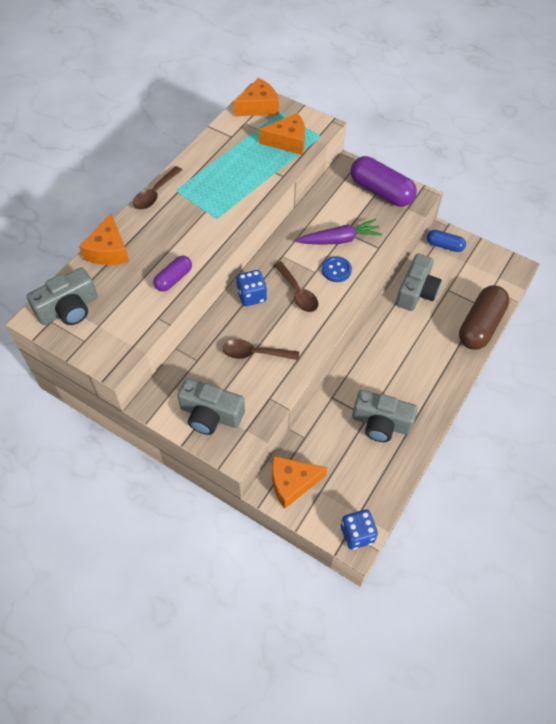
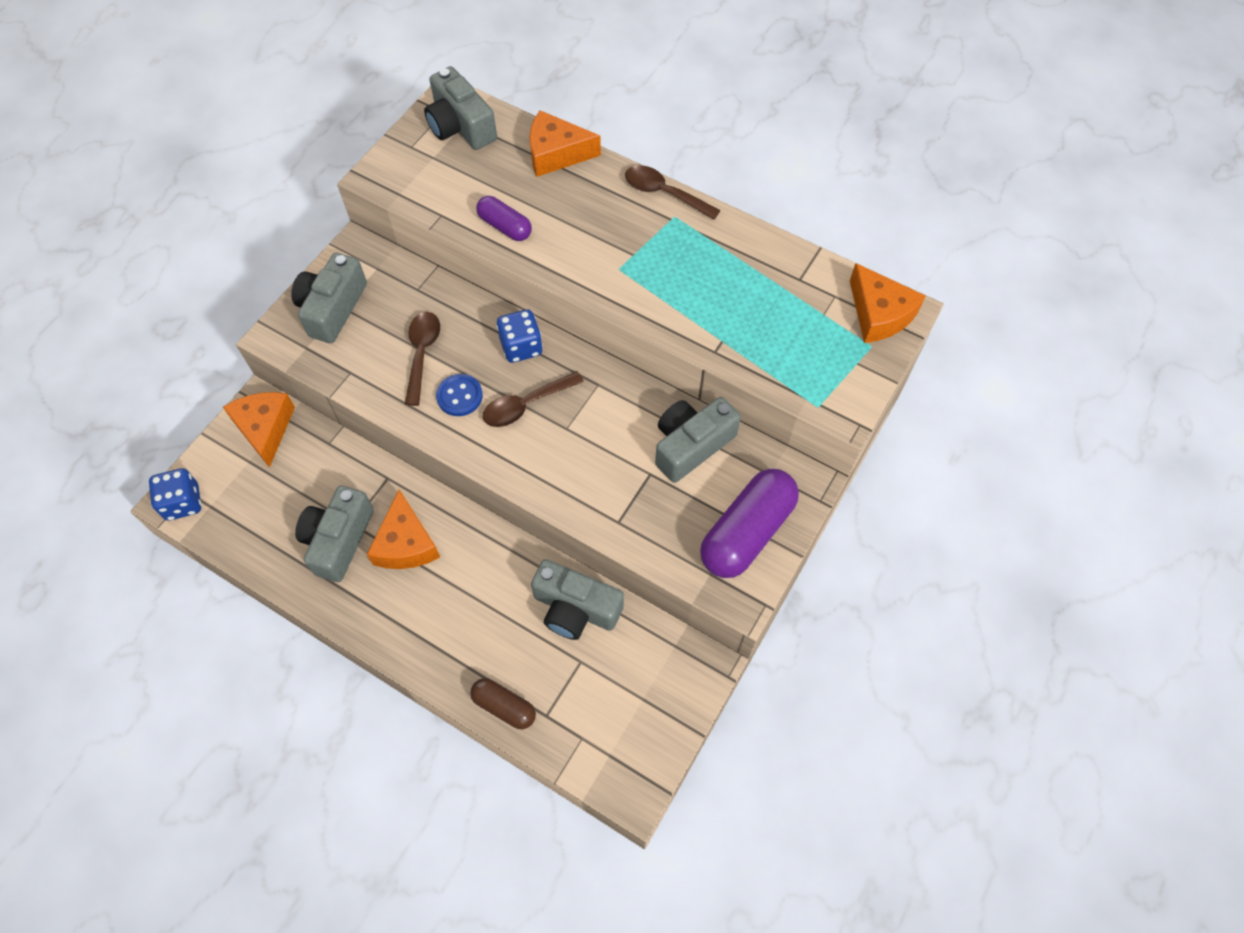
camera: 90 degrees right, 5 degrees up
(287, 141) = (797, 357): orange cheese -> orange cheese (406, 543)
(326, 213) = (691, 445): none -> grey camera
(336, 270) = (569, 458): blue button -> blue button (459, 396)
(339, 239) = (633, 464): purple carrot -> none
(444, 246) = (678, 665): blue capsule -> none
(480, 325) = (504, 706): brown capsule -> brown capsule, size x0.55

